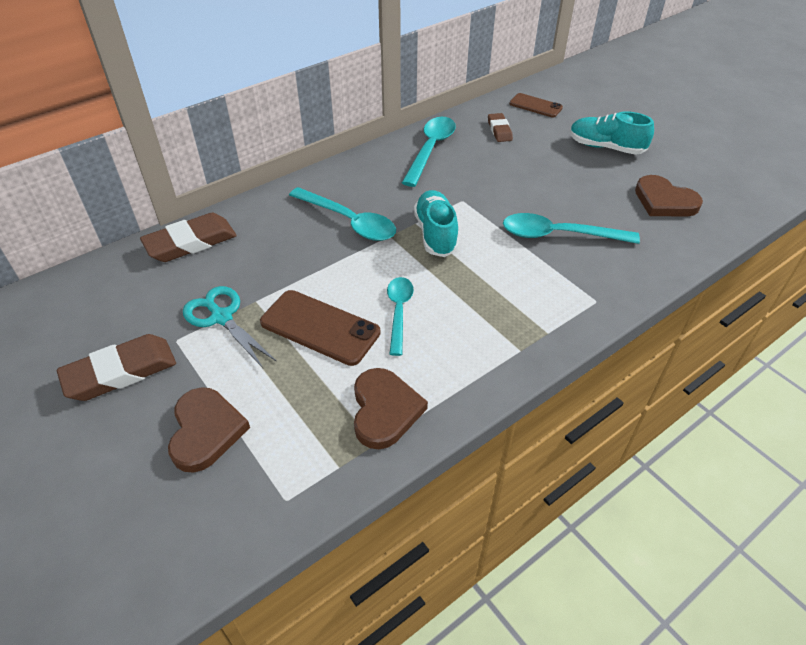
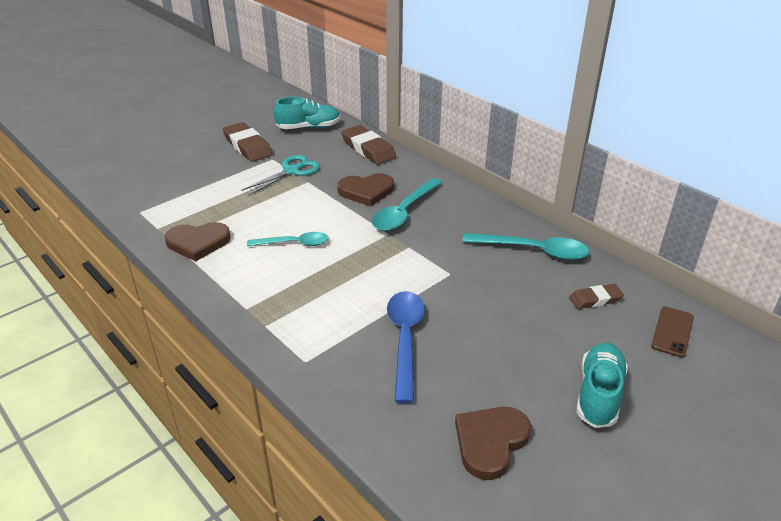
camera: 85 degrees right, 10 degrees down
(206, 431) = (197, 179): brown heart -> brown heart (366, 191)
(320, 327) = (279, 210): brown phone -> none
(436, 234) = (394, 259): turquoise shoe -> turquoise shoe (308, 127)
(559, 235) = (405, 340): turquoise spoon -> blue spoon

